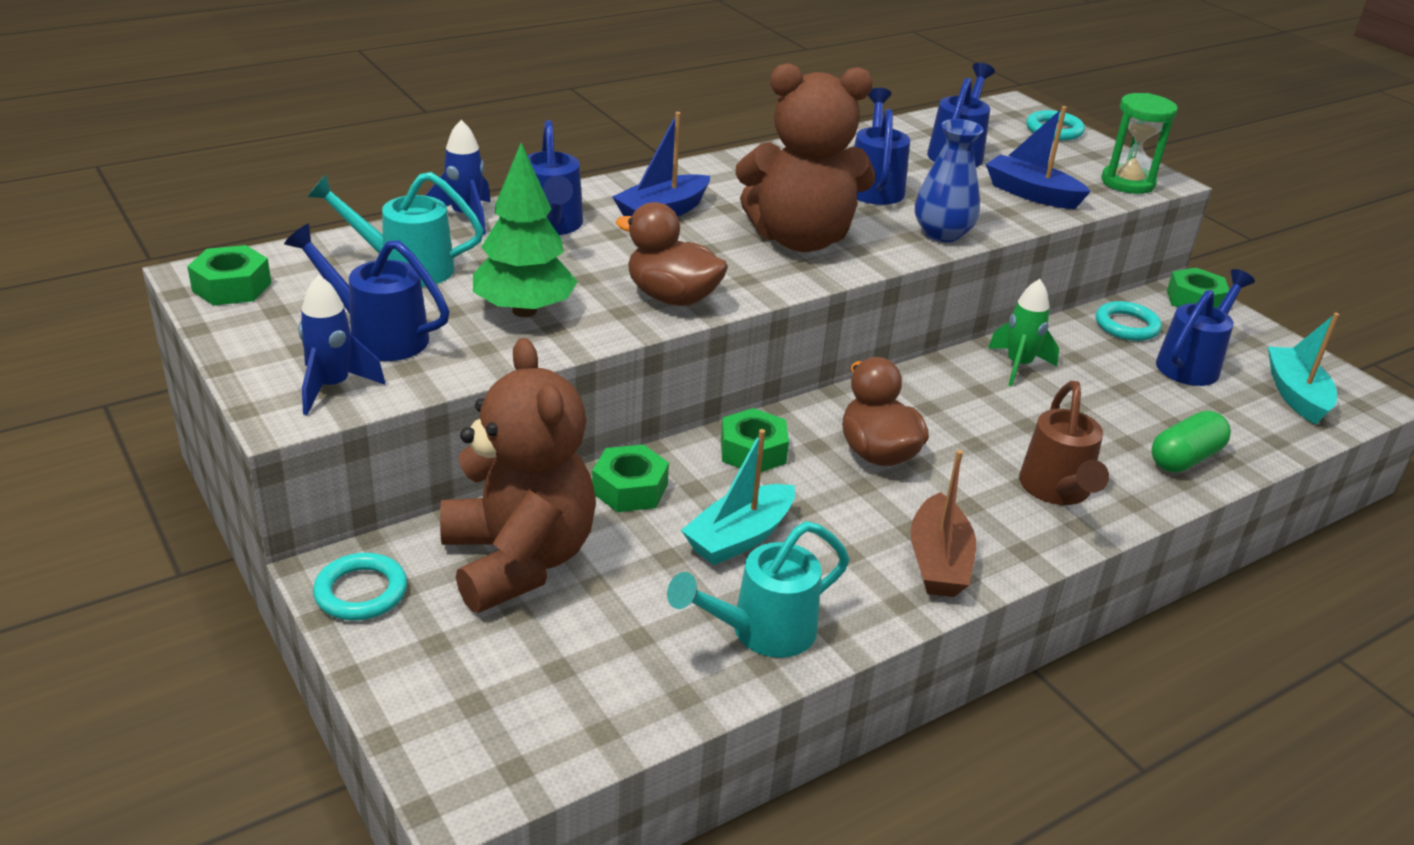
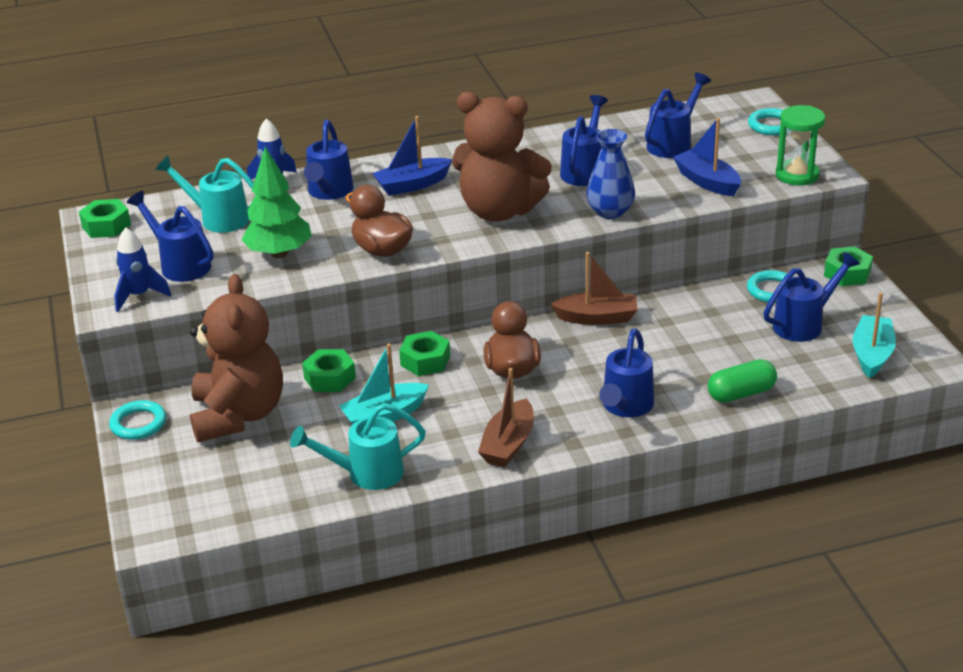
camera: 20 degrees right, 0 degrees up
(943, 375) = (597, 318): none -> brown boat
(1018, 366) = (660, 315): green rocket -> none
(1057, 490) = (625, 407): brown watering can -> blue watering can

